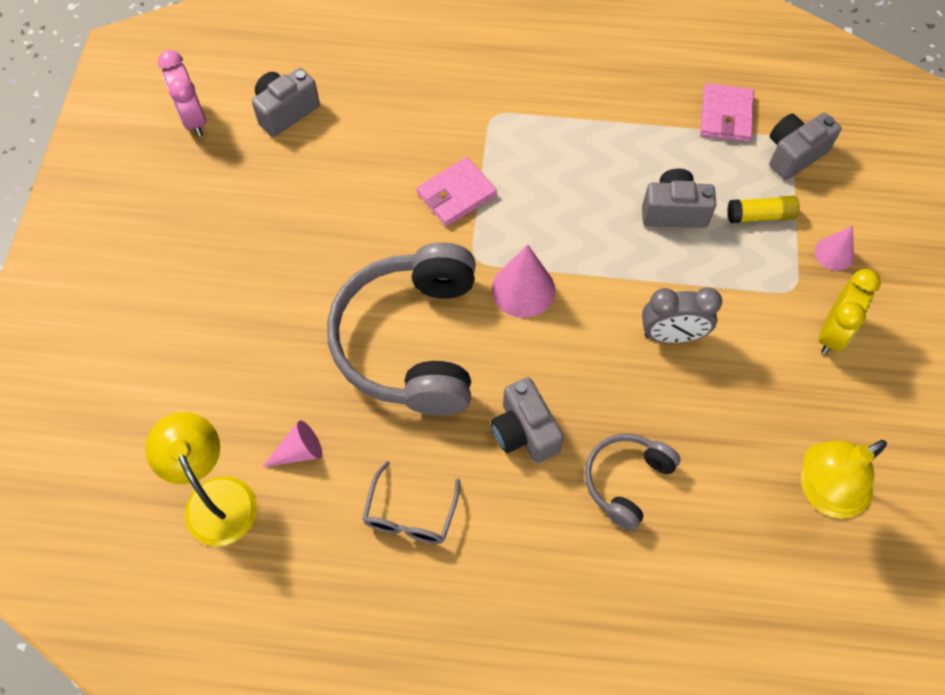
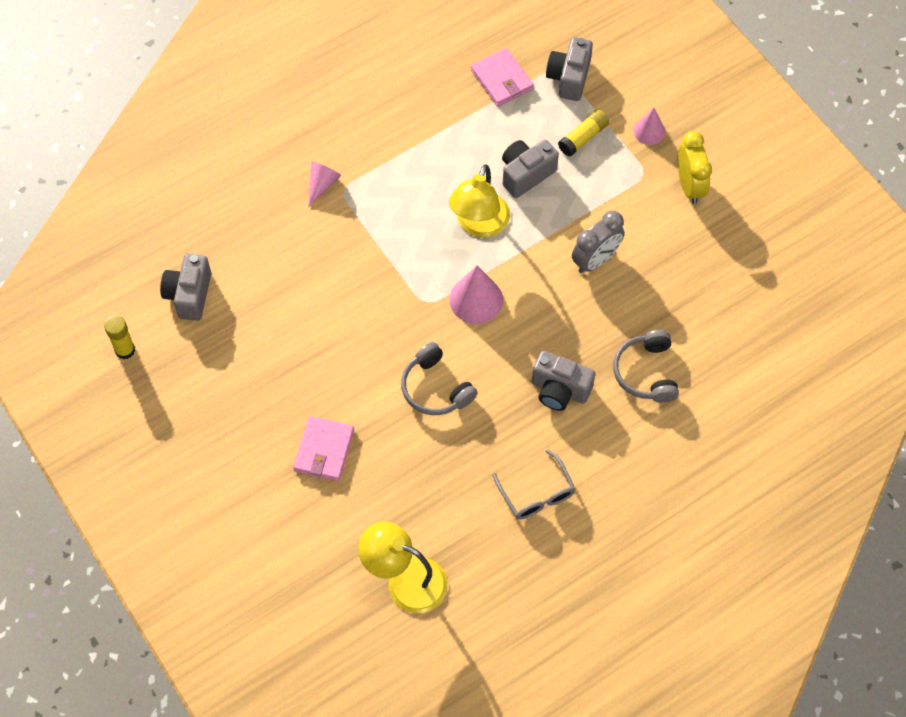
camera: 40 degrees left, 0 degrees up
(193, 119) = (125, 350): pink clock -> yellow glue stick
(299, 451) = (431, 511): pink cone -> pink cone (322, 184)
(411, 341) = (436, 388): grey headphones -> grey headphones, size x0.51
(456, 194) = (371, 267): pink wallet -> pink wallet (324, 450)
(822, 492) = (762, 291): yellow lamp -> yellow lamp (479, 225)

